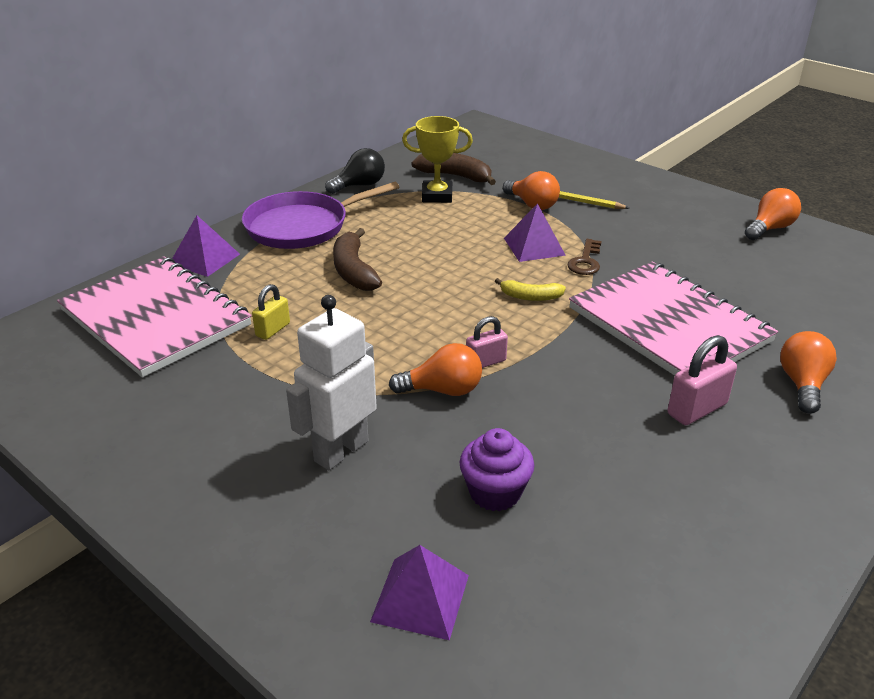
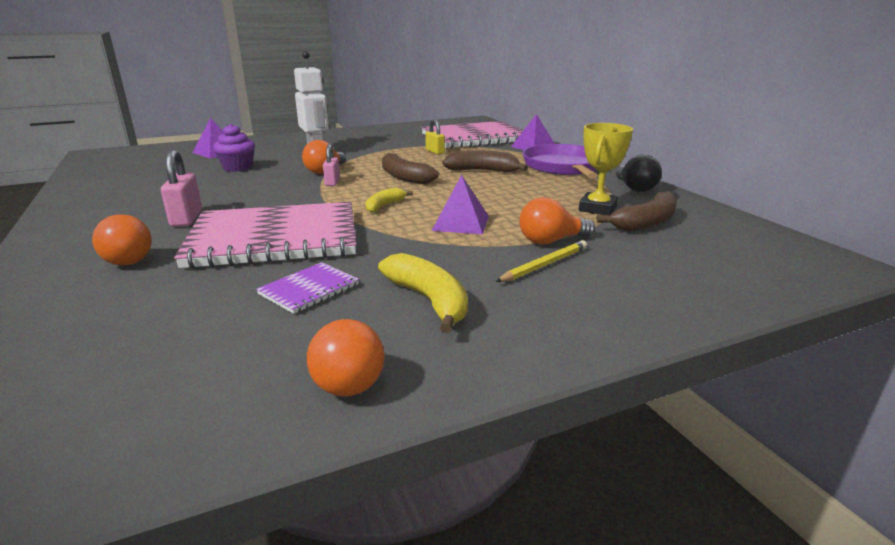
camera: 115 degrees right, 10 degrees down
(420, 316) = (404, 177): none -> brown banana
(585, 261) = (411, 235): brown key -> none
(674, 227) = (429, 301): none -> yellow banana
(717, 271) = (309, 289): none -> purple notebook

